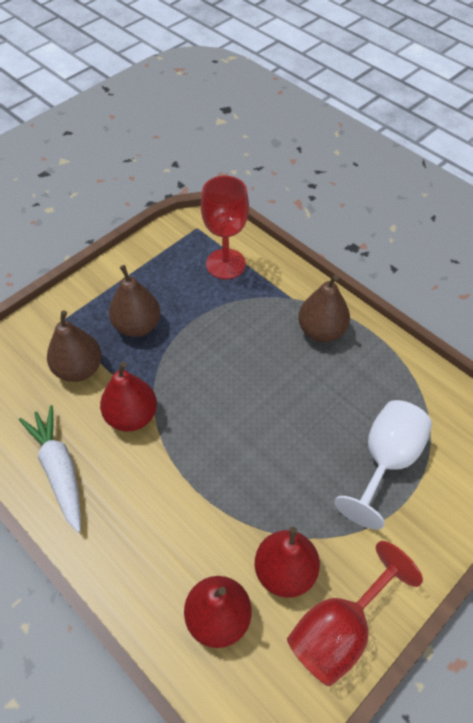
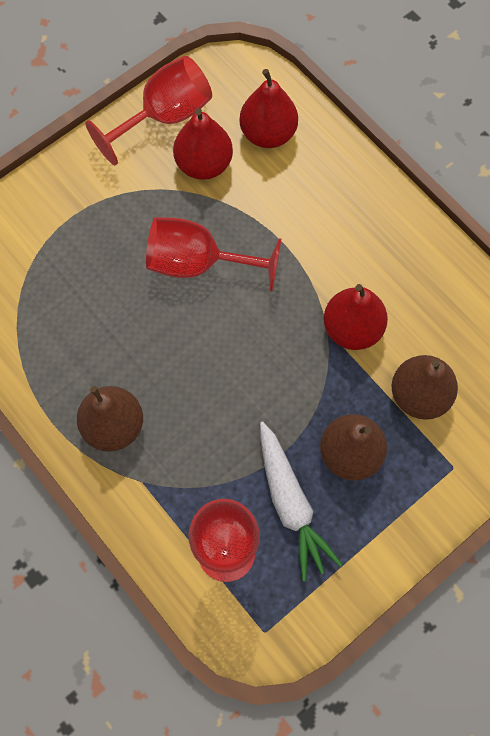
camera: 175 degrees left, 15 degrees up
(59, 470) = (426, 274): white carrot -> white carrot (290, 503)
(275, 463) = (198, 263): none -> red goblet
(386, 461) = (81, 256): white goblet -> none

